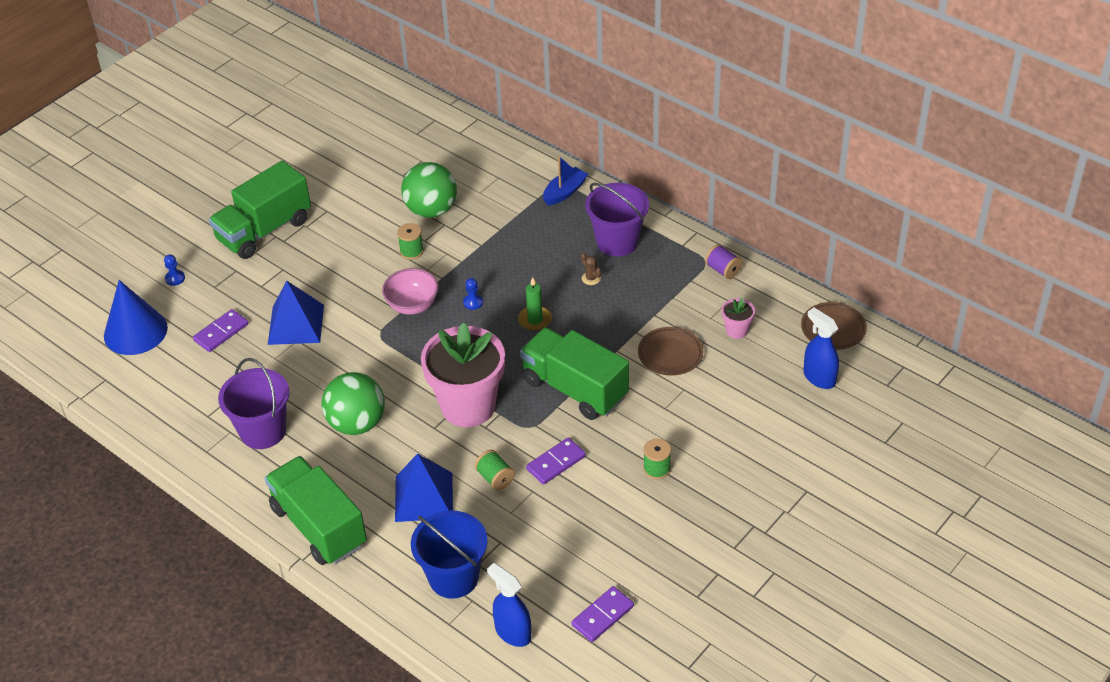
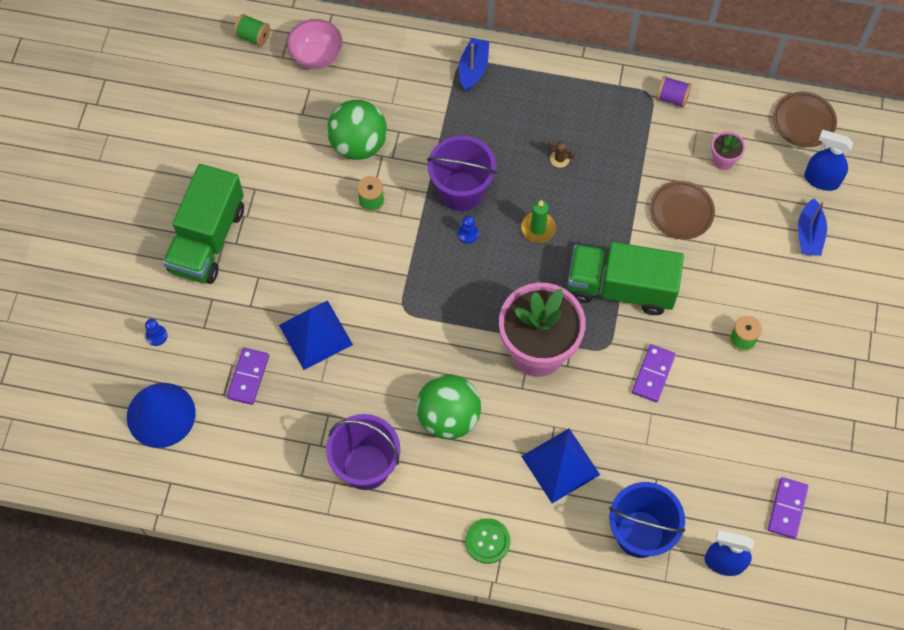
camera: 30 degrees left, 20 degrees up
(319, 526) = (487, 541): green truck -> green button
(412, 305) = (413, 263): pink bowl -> pink bowl (316, 56)
(495, 478) = (610, 415): green spool -> green spool (253, 37)
(617, 242) = (558, 106): purple bucket -> purple bucket (461, 191)
(777, 414) = (809, 234): none -> blue boat

